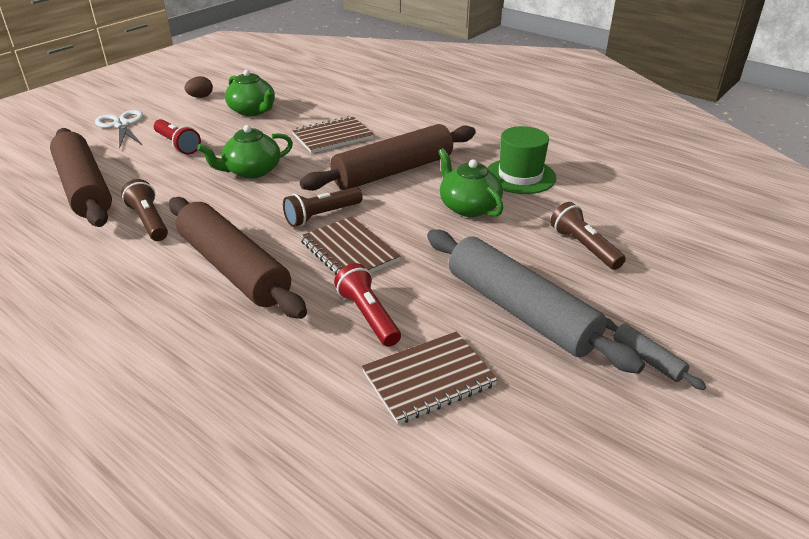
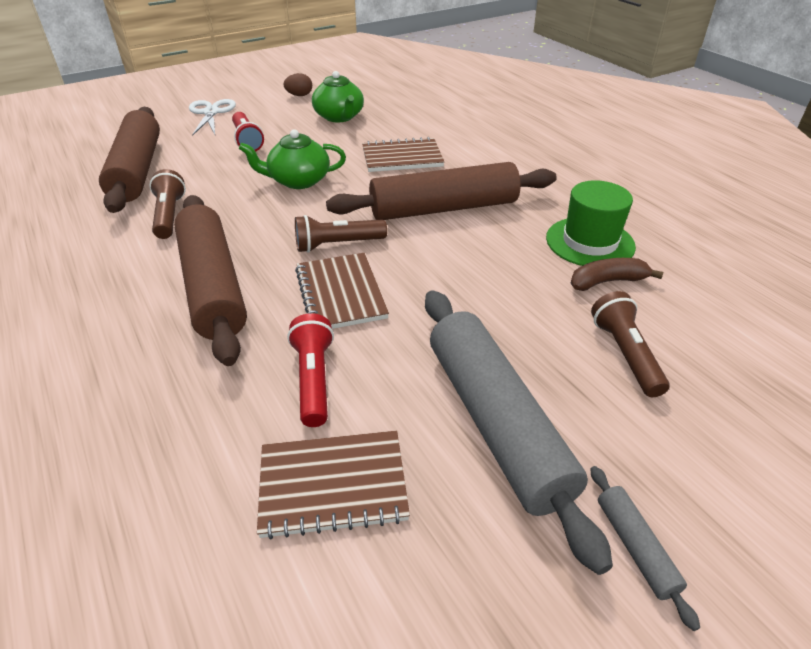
camera: 20 degrees right, 5 degrees up
(468, 207) = (506, 268): green teapot -> none
(547, 201) = (607, 281): none -> brown banana

